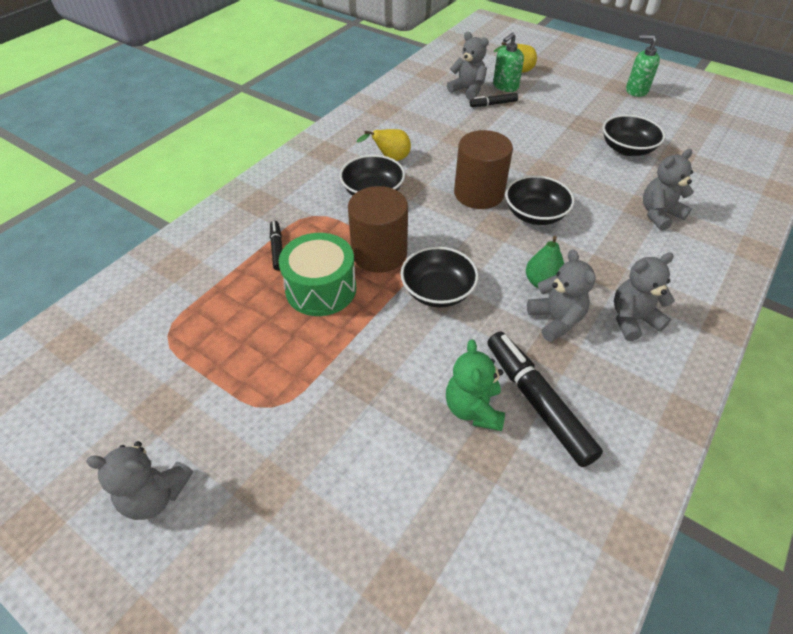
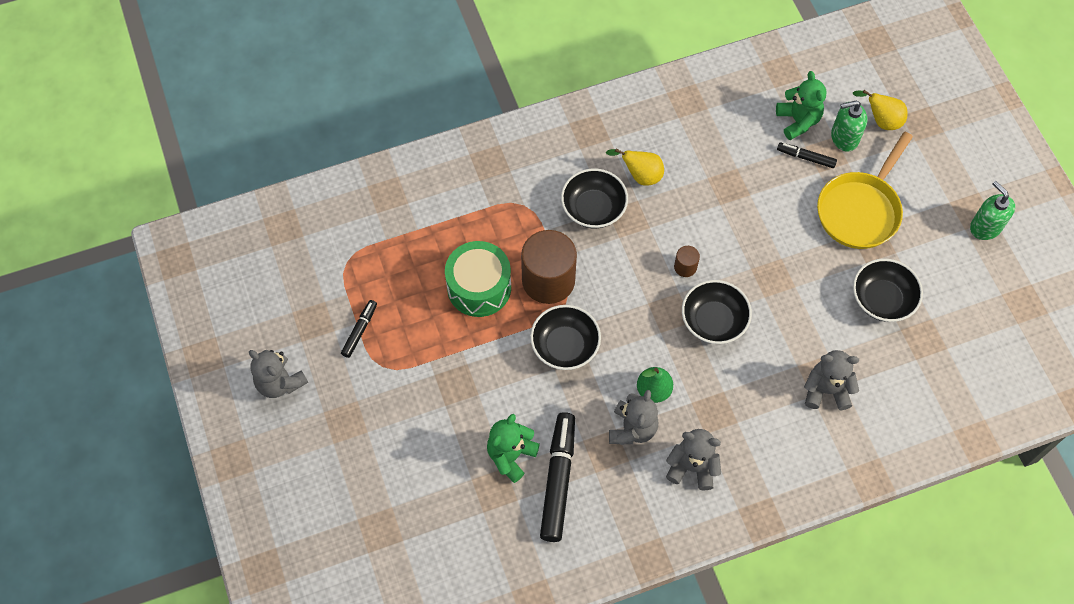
camera: 35 degrees right, 15 degrees up
(277, 249) = (472, 225): black marker -> black marker (359, 331)
(468, 90) = (798, 121): grey teddy bear -> green teddy bear
(479, 193) = (685, 267): brown cylinder -> brown cylinder, size x0.43
(557, 113) = (860, 210): none -> yellow pan

